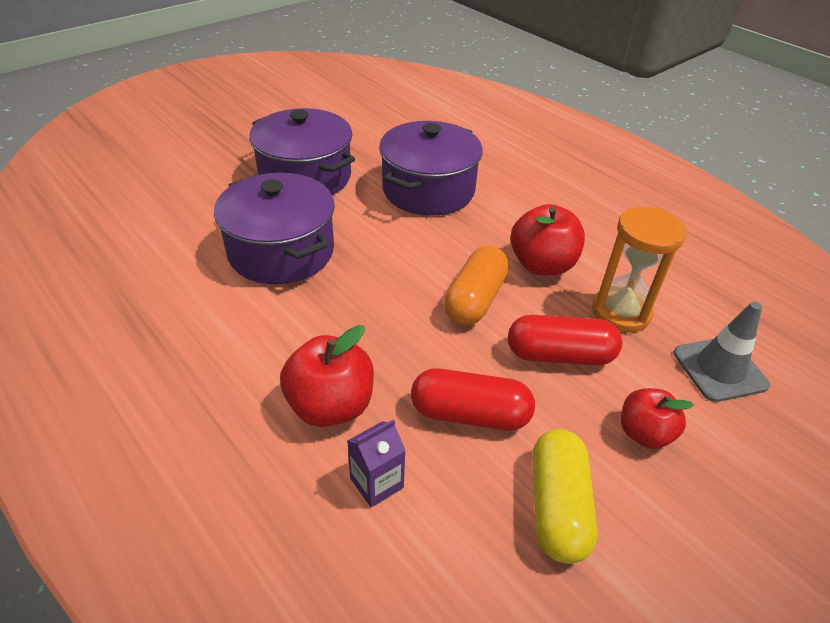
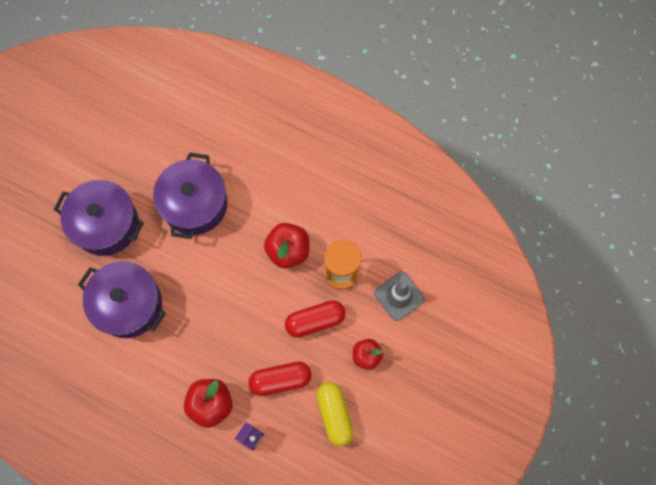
camera: 20 degrees left, 30 degrees up
(475, 299) = (258, 297): orange capsule -> none

